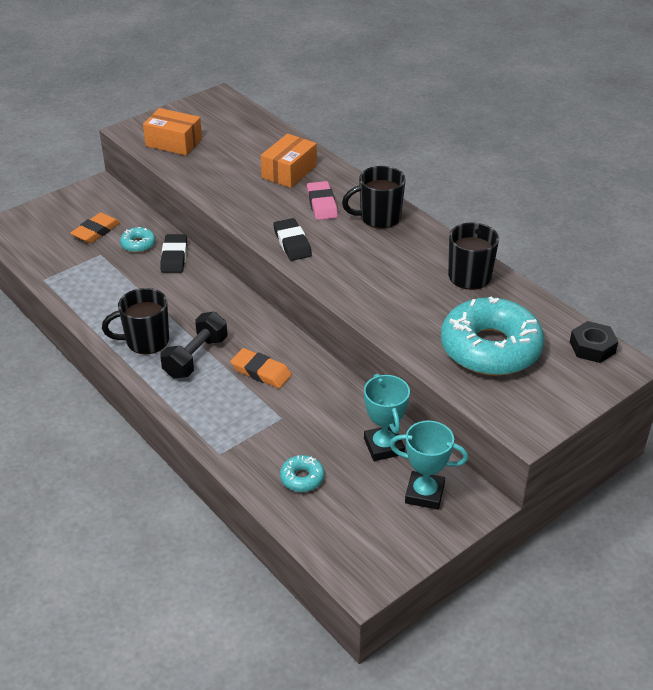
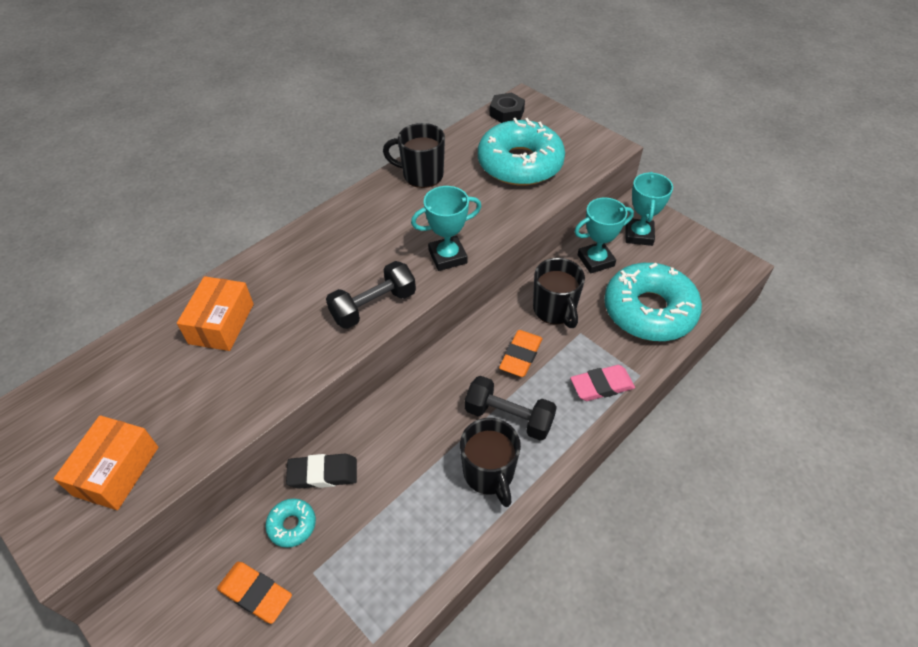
camera: 95 degrees left, 10 degrees up
(289, 171) = (221, 323): orange box -> orange box turned 75 degrees clockwise
(292, 243) = (373, 306): black eraser -> black dumbbell
(302, 478) = (649, 310): turquoise donut -> turquoise donut, size x2.39
(322, 204) = (297, 287): pink eraser -> pink eraser (601, 385)
(346, 287) = (447, 257): none -> turquoise trophy
(378, 217) = (325, 239): black mug -> black mug (554, 310)

